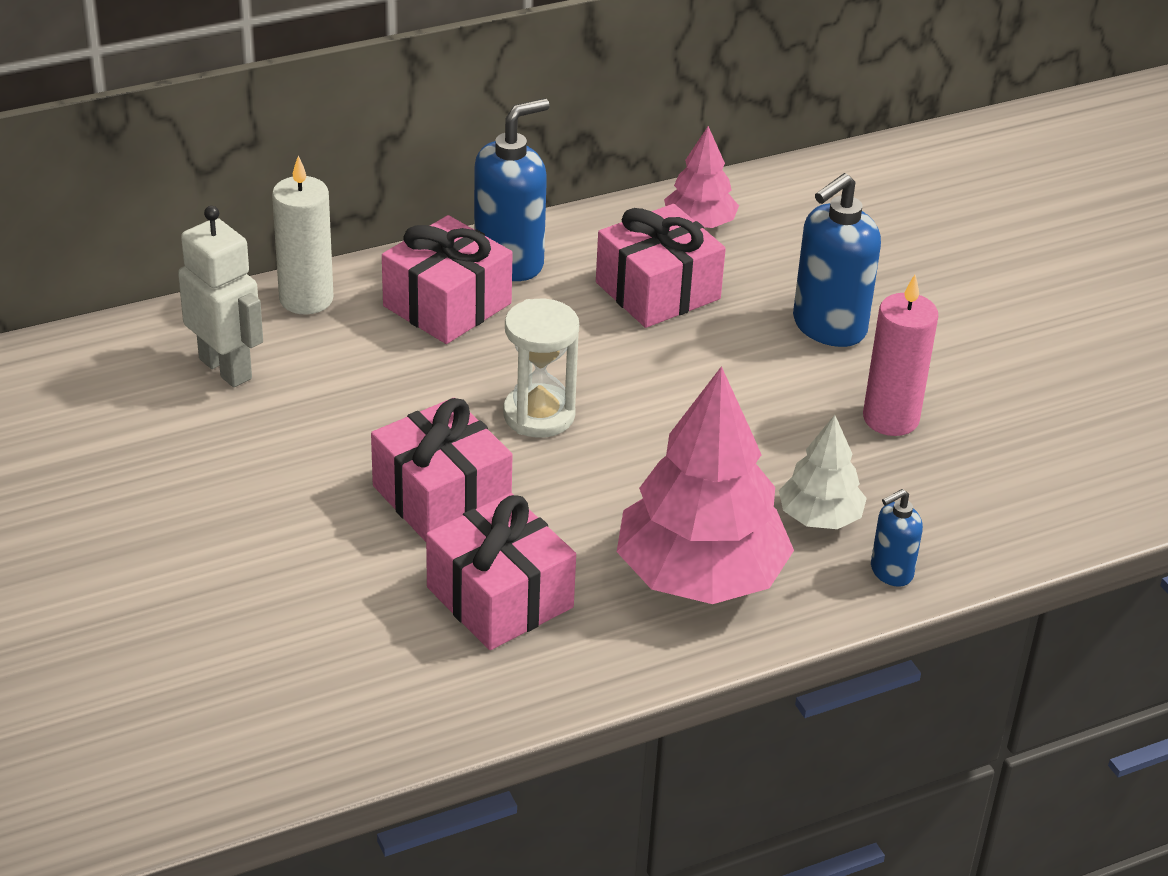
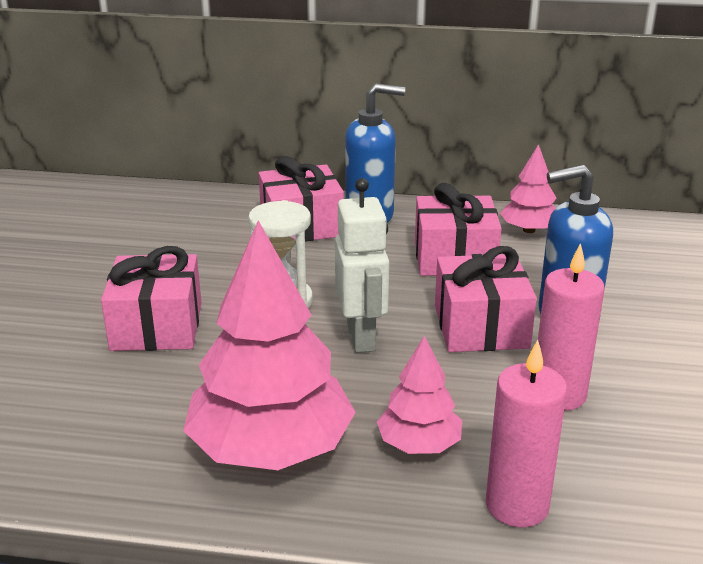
camera: 35 degrees right, 10 degrees down
(226, 368) = (129, 219): white robot -> white robot (361, 337)
(306, 299) = (221, 200): white candle -> none
(499, 597) = (109, 403): pink gift -> pink gift (480, 326)
(820, 517) = (419, 444): white tree -> pink tree
(891, 572) = (438, 514): blue soap dispenser -> none
(943, 538) = (517, 505): none -> pink candle

